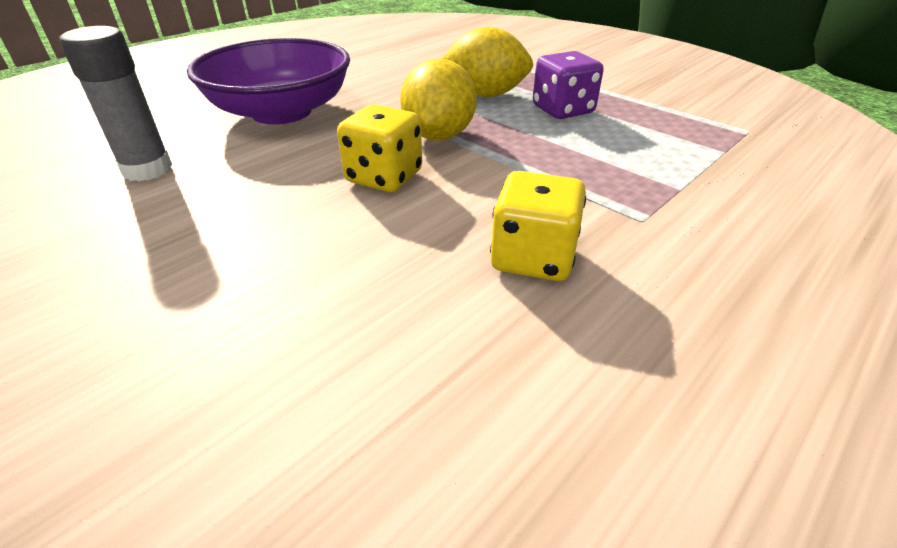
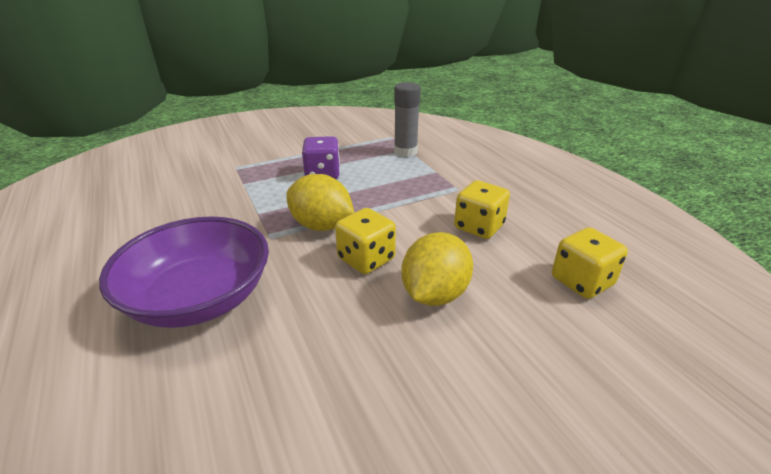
camera: 70 degrees left, 5 degrees down
(147, 170) = (258, 400): grey glue stick -> grey glue stick (405, 151)
(425, 416) = (582, 281): none -> yellow dice
(485, 95) = (270, 193): yellow lemon -> yellow lemon (434, 294)

